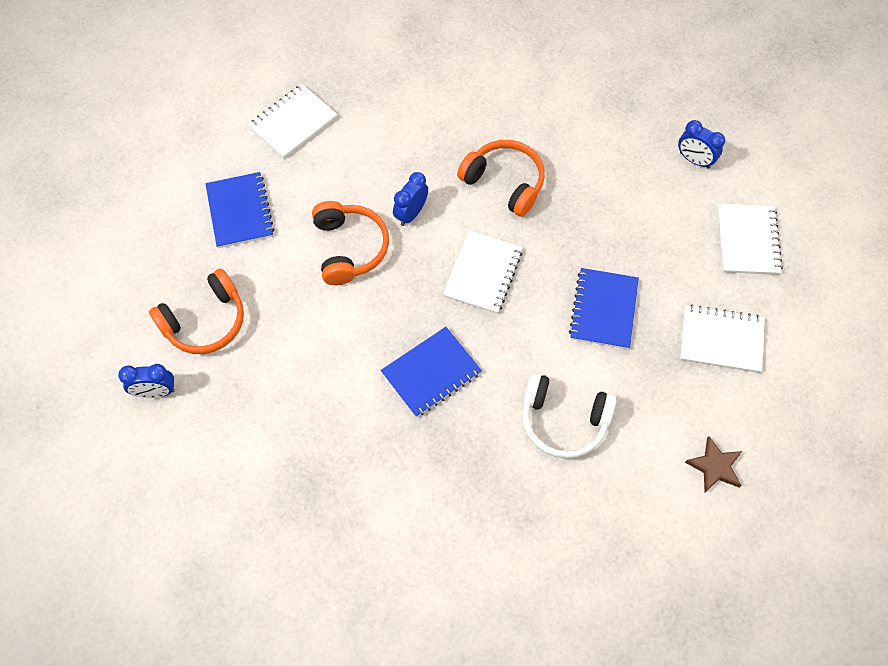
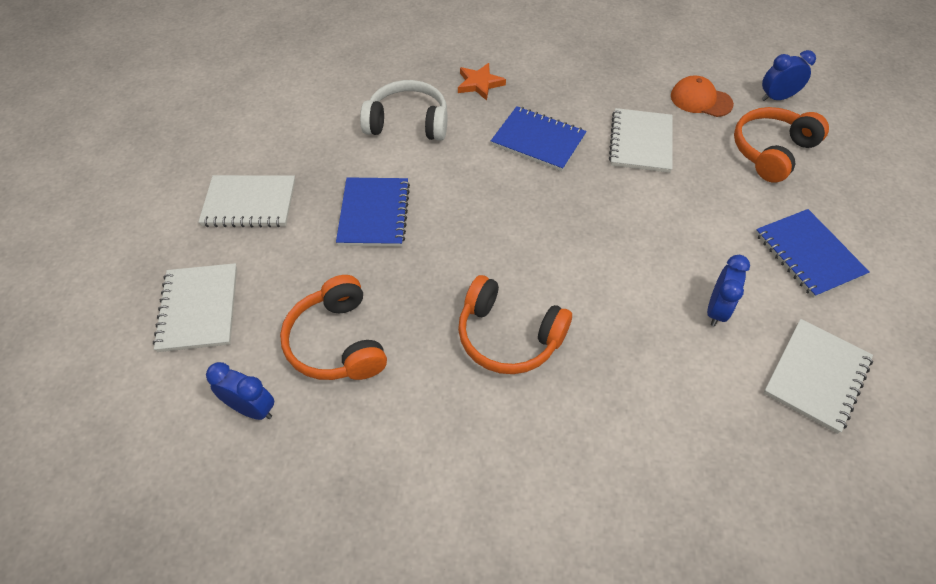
camera: 170 degrees right, 10 degrees down
(239, 402) = (700, 100): none -> orange cap
(349, 248) = (665, 234): orange headphones -> orange headphones (337, 342)
(411, 213) = (611, 281): blue clock -> blue clock (716, 310)
(431, 373) = (538, 140): blue notebook -> blue notebook turned 75 degrees clockwise
(475, 470) = (479, 84): none -> orange star
(482, 273) = (510, 230): white notebook -> white notebook (641, 142)
(715, 467) = (271, 109): brown star -> none

